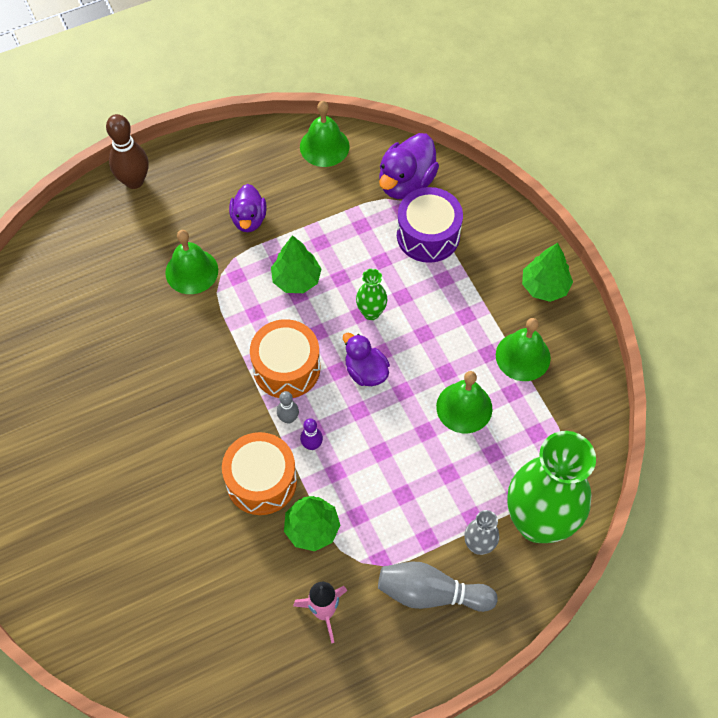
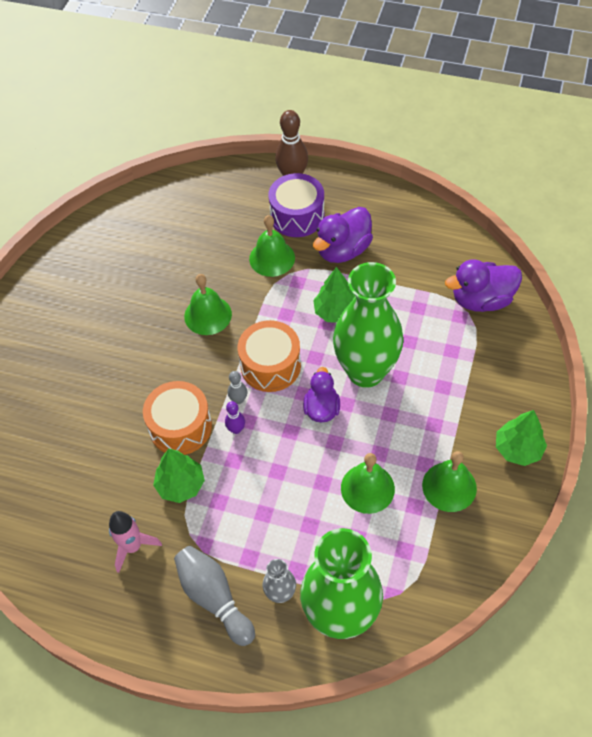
camera: 45 degrees right, 5 degrees down
(249, 219) = (343, 250): purple duck -> purple duck, size x1.50
(324, 146) = (444, 236): green bell -> green bell (208, 315)
(371, 312) = (365, 371): green vase -> green vase, size x2.32
(428, 235) = (461, 348): purple drum -> purple drum (297, 216)

